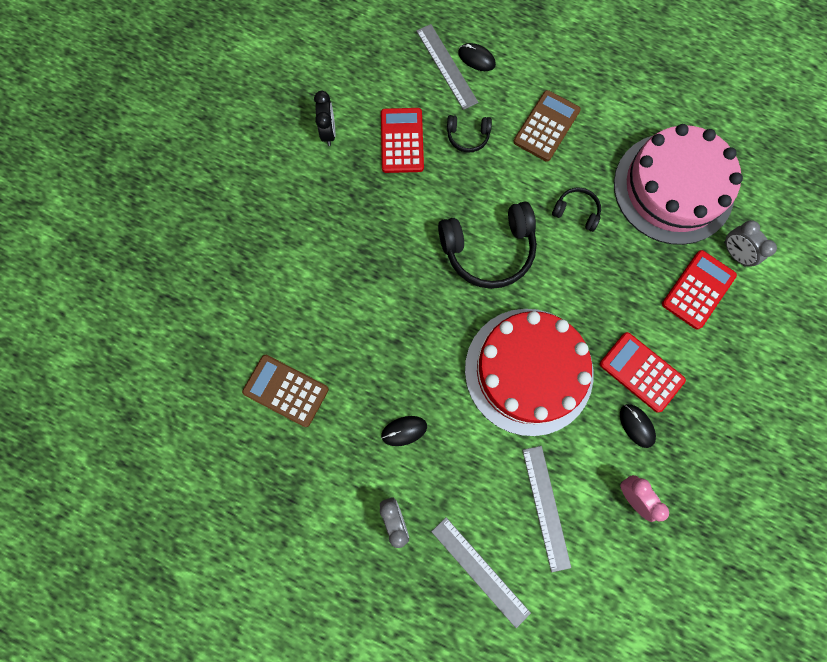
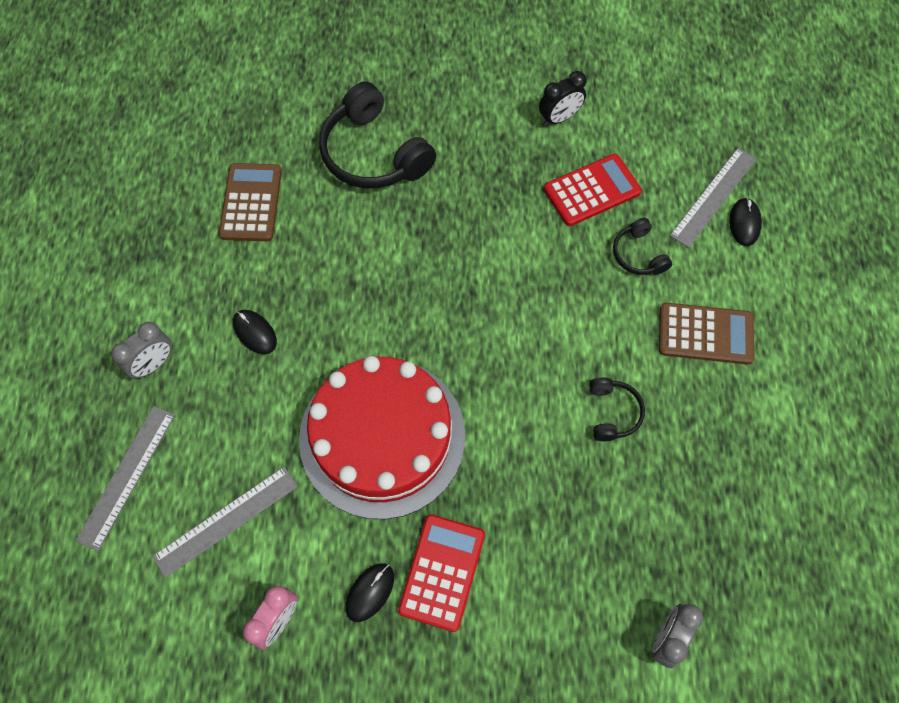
camera: 65 degrees right, 10 degrees down
(488, 250) = (509, 333): black headphones -> black headphones (374, 153)
(673, 188) = (714, 520): pink cake -> none
(698, 290) = (589, 606): red calculator -> none

